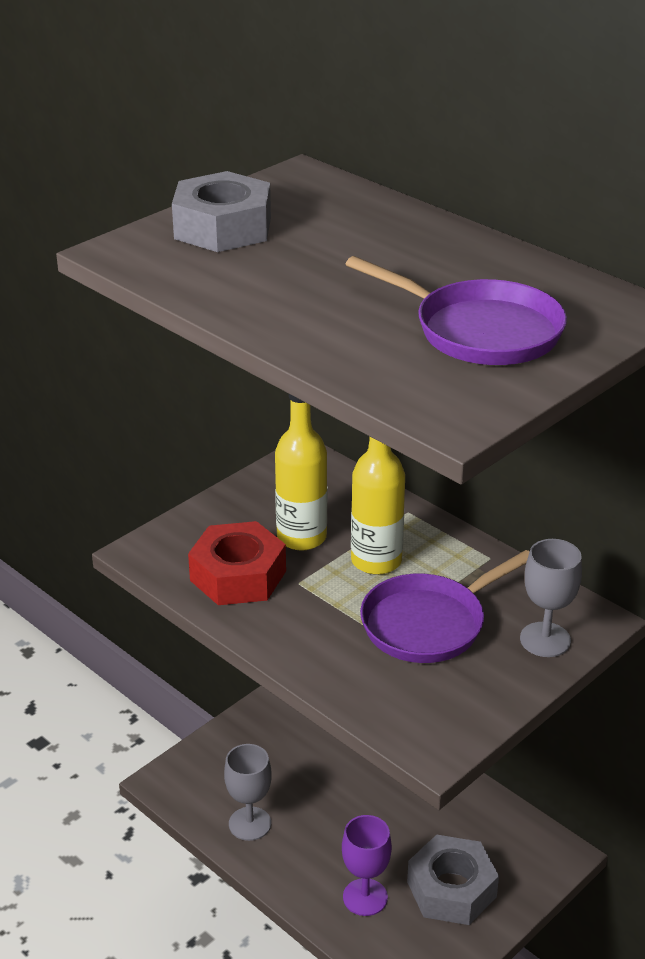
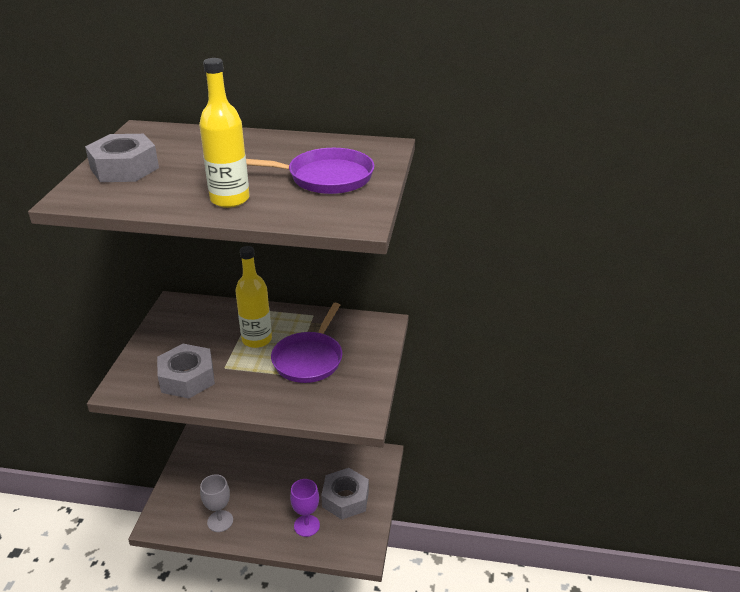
camera: 35 degrees left, 0 degrees up
(238, 576) = (187, 378): red nut -> grey nut
(301, 537) = (206, 344): yellow bottle -> yellow bottle (230, 199)
(545, 640) = (370, 342): grey goblet -> none

